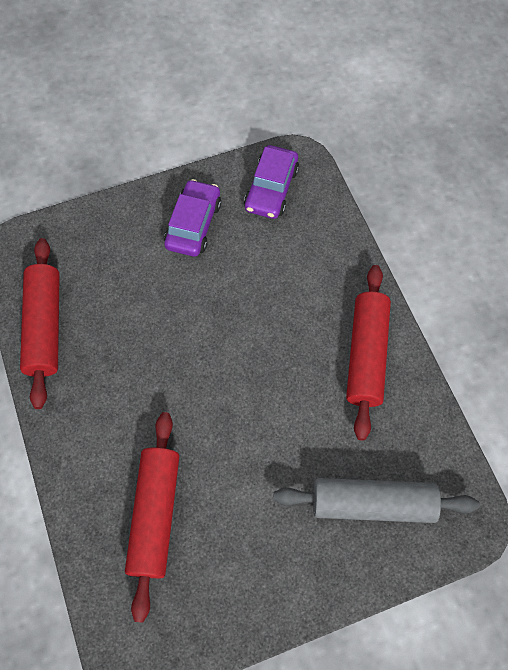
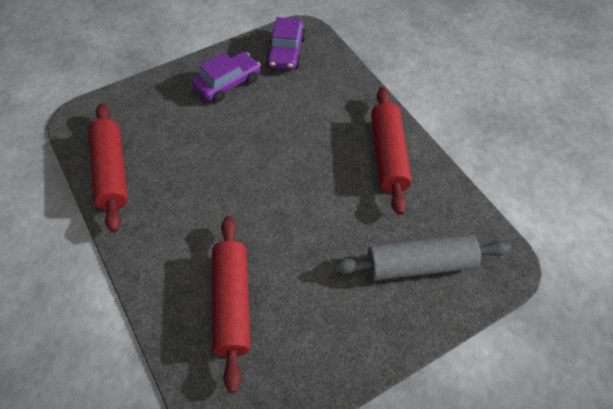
camera: 10 degrees left, 10 degrees down
(193, 224) = (227, 83): purple car -> purple car turned 45 degrees clockwise

